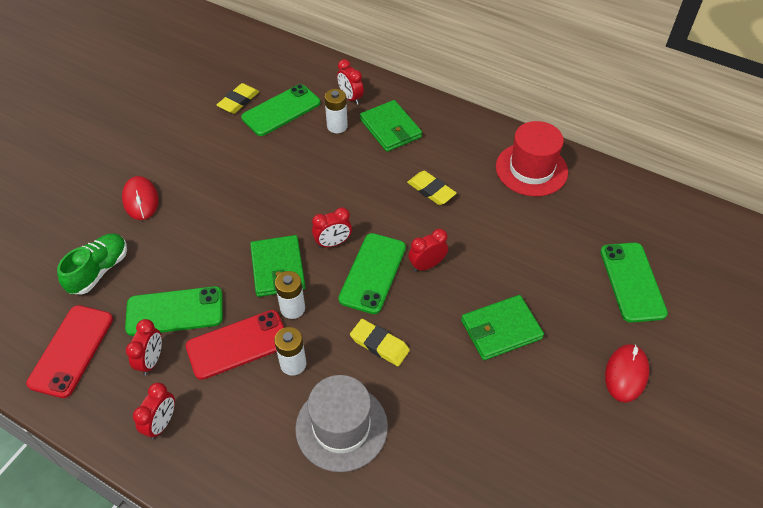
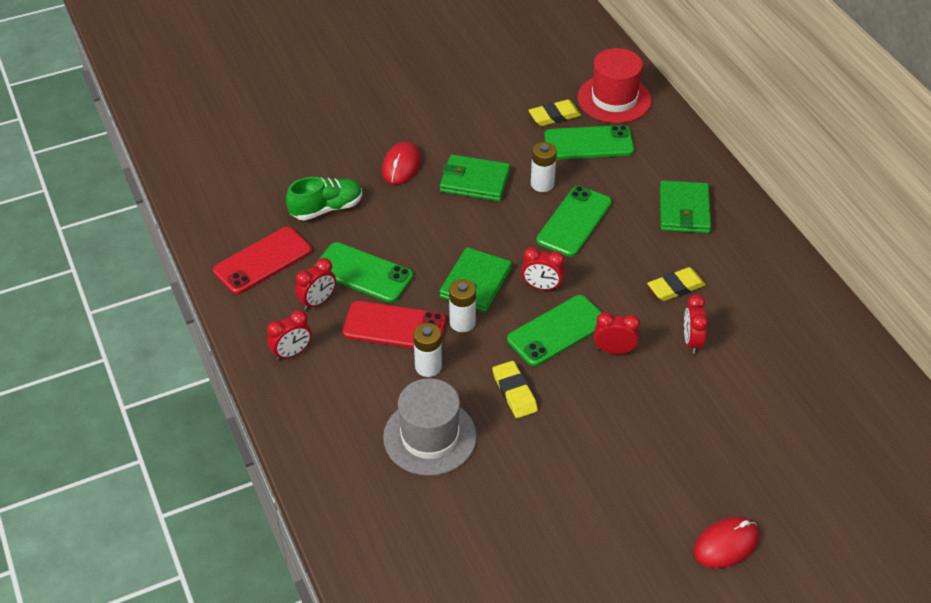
camera: 35 degrees right, 5 degrees down
(337, 126) = (631, 183): white battery -> white battery (542, 184)
(350, 97) = (668, 162): red clock -> red clock (691, 341)
(431, 190) = (676, 287): yellow eraser -> yellow eraser turned 75 degrees clockwise
(501, 329) = (637, 441): green wallet -> green wallet (474, 181)
(531, 169) = (799, 319): red hat -> red hat (614, 99)
(632, 282) = (810, 473): green phone -> green phone (574, 221)

